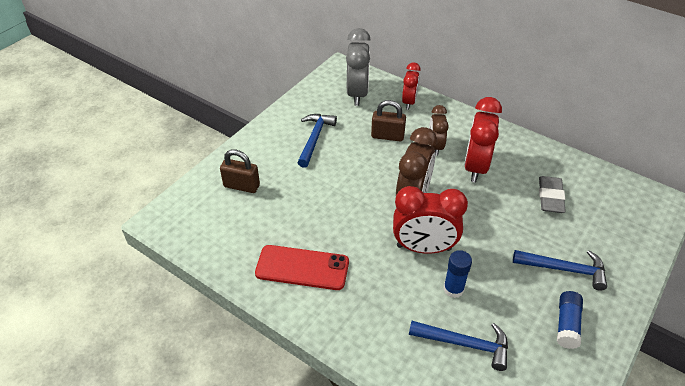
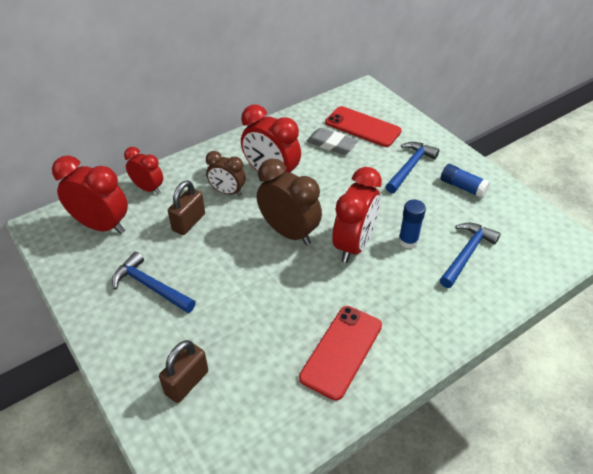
camera: 70 degrees left, 0 degrees up
(357, 94) = (102, 226): grey clock -> red clock
(598, 215) = (362, 127): none -> red phone

